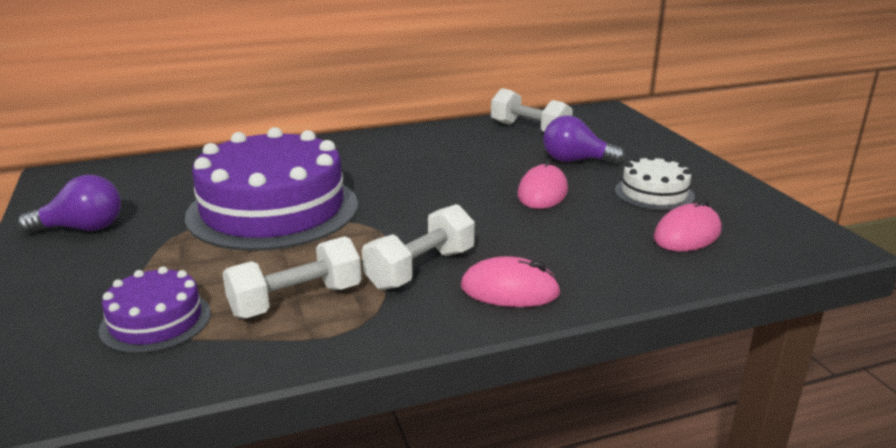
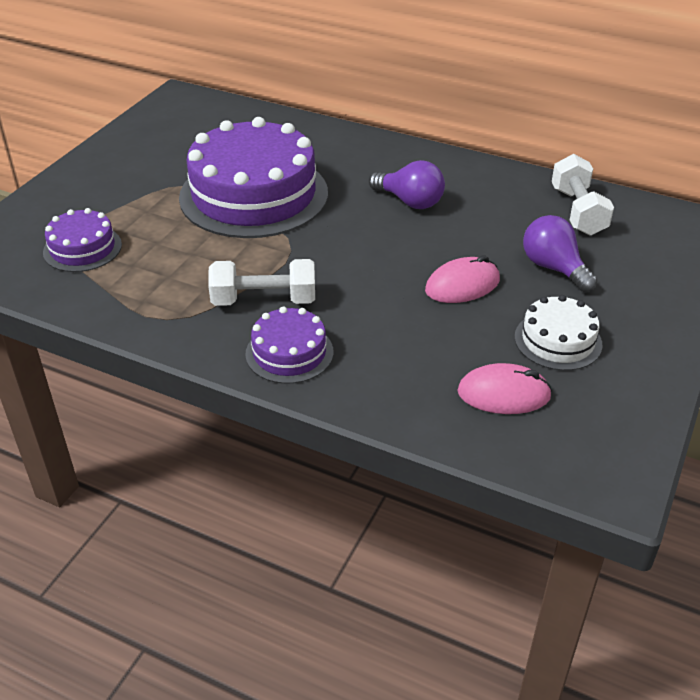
camera: 45 degrees right, 15 degrees up
(82, 228) = (134, 153): purple light bulb -> purple light bulb (410, 201)
(296, 301) = (163, 279): white dumbbell -> none
(510, 290) = (289, 353): pink mouse -> purple cake

